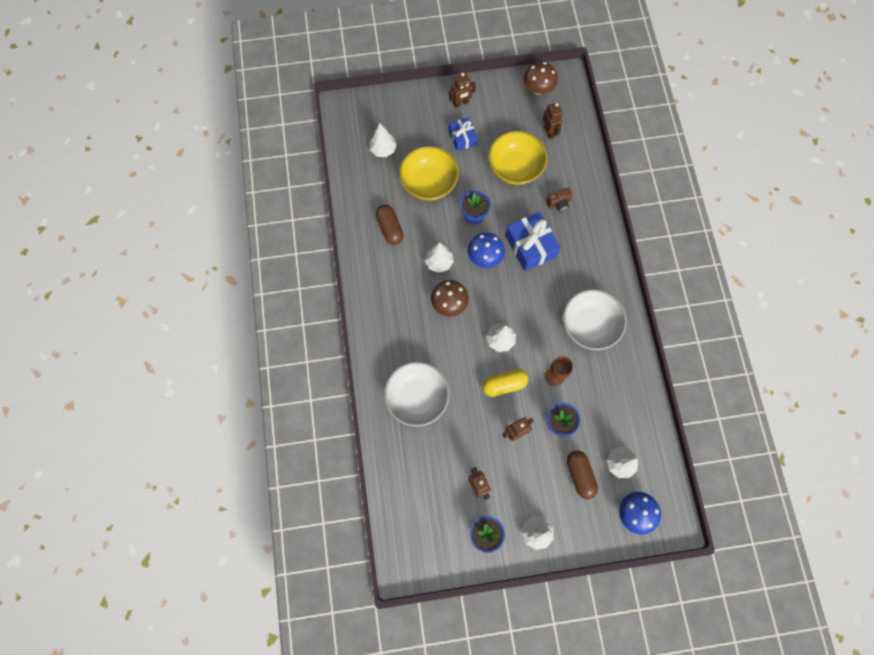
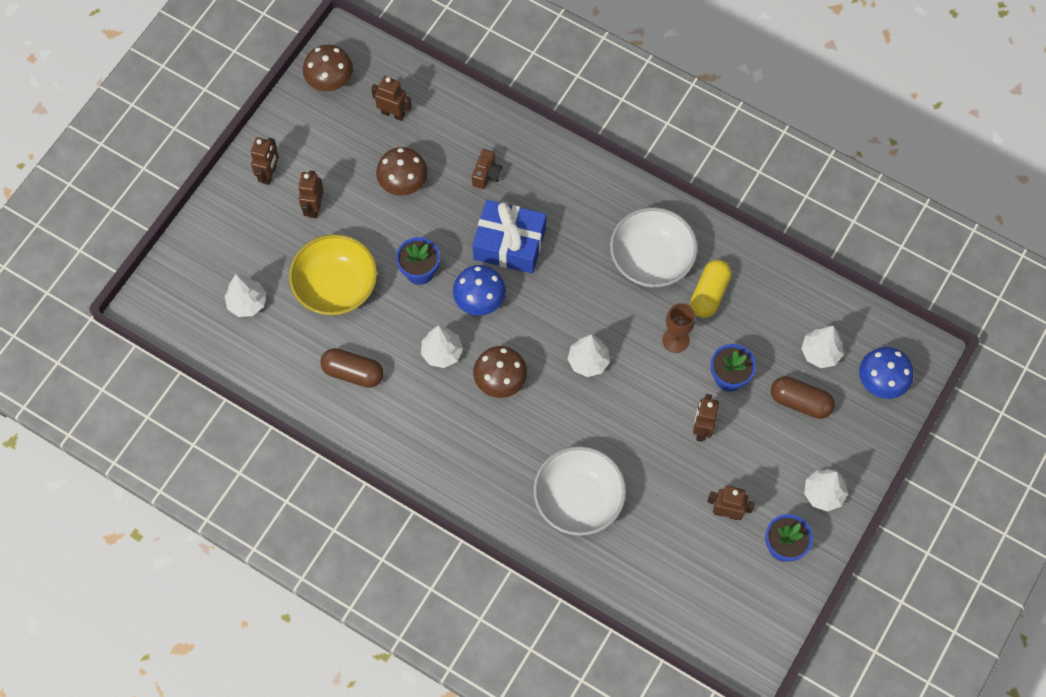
camera: 50 degrees left, 5 degrees down
(462, 138) = (314, 207): blue gift -> brown robot
(504, 384) = (641, 398): yellow capsule -> yellow capsule (709, 294)
(515, 168) = (403, 183): yellow bowl -> brown mushroom

